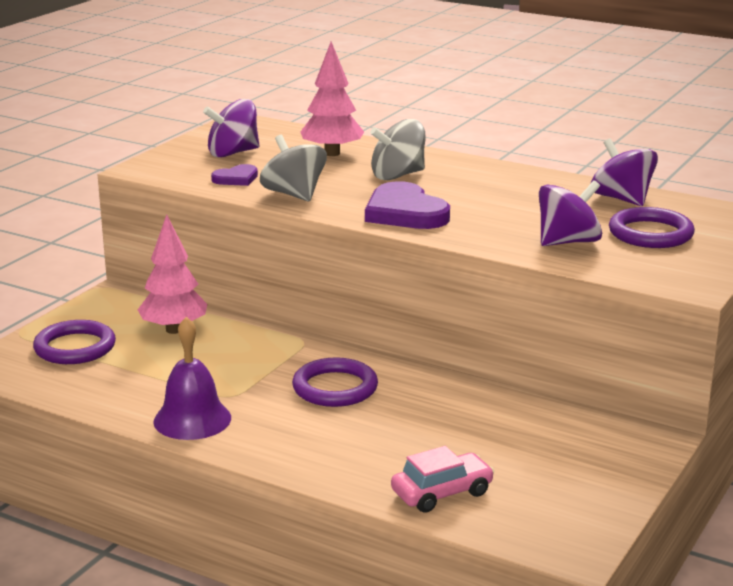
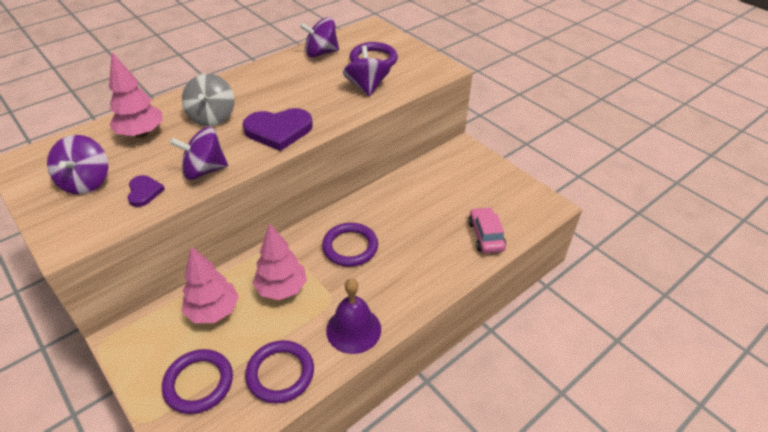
camera: 70 degrees left, 20 degrees up
(106, 388) = (280, 373): none -> purple ring
(231, 360) = (282, 289): none -> pink tree
(294, 194) = (204, 170): grey spinning top -> purple spinning top

